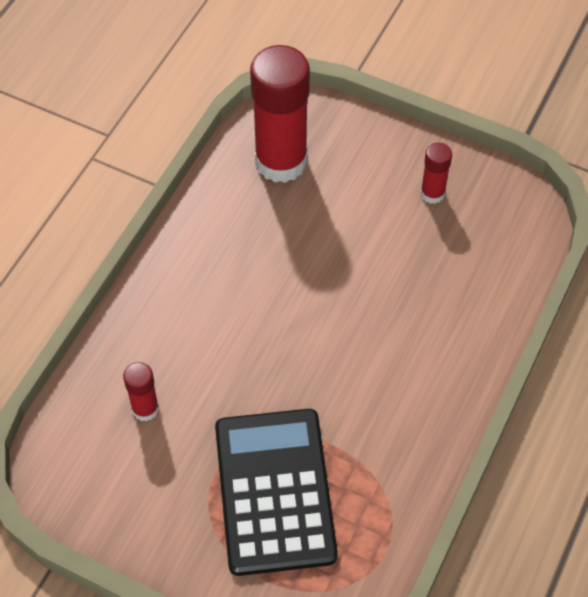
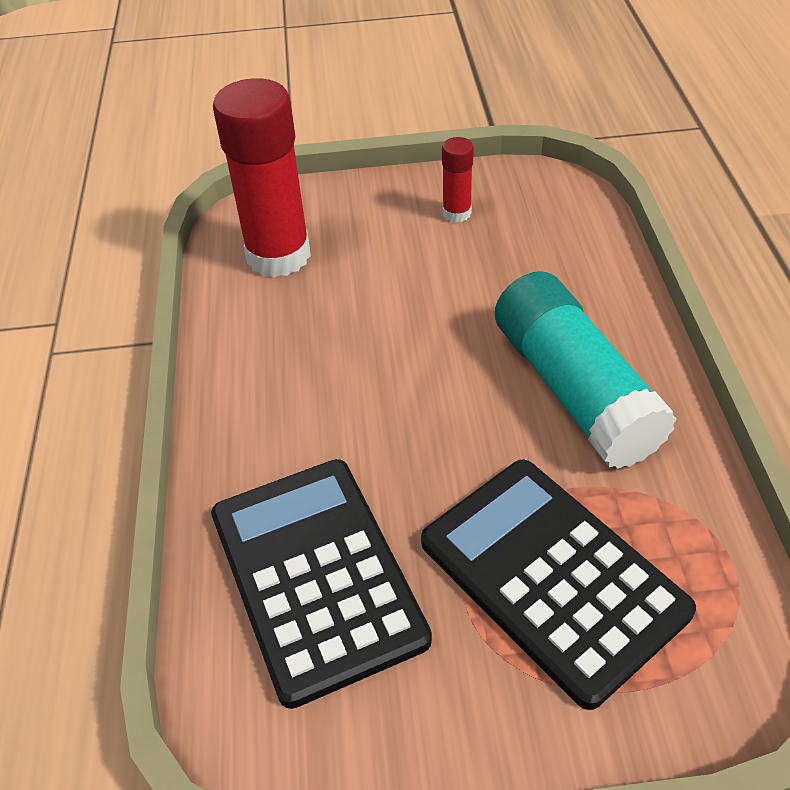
camera: 30 degrees left, 10 degrees down
(145, 409) = (316, 576): red glue stick -> black calculator
(392, 382) = (574, 390): none -> turquoise glue stick

